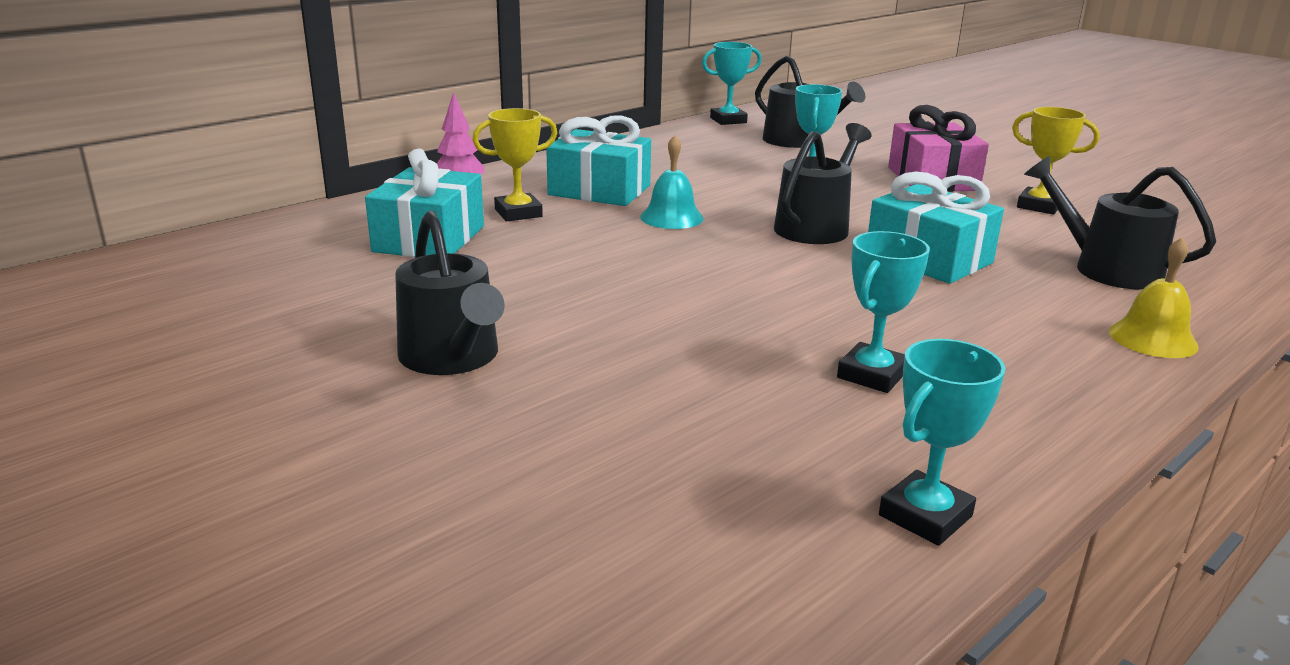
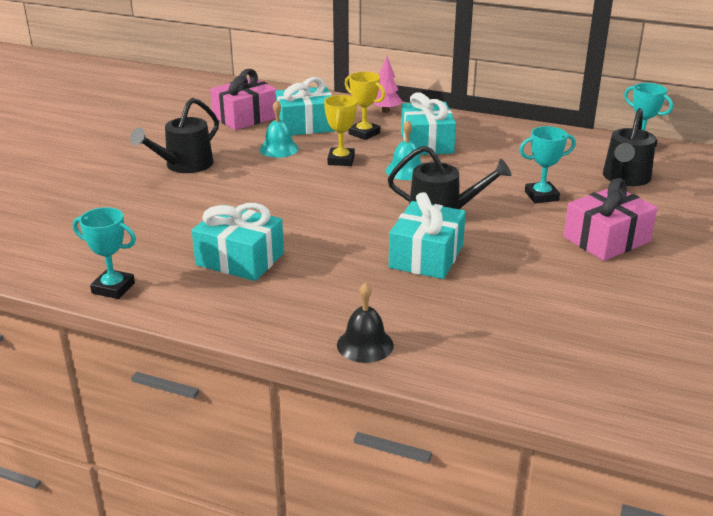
camera: 65 degrees right, 5 degrees up
(320, 271) = (245, 117): none -> pink gift
(492, 273) = (279, 149): none -> turquoise bell
(872, 375) = (240, 259): turquoise trophy -> turquoise gift
(1039, 206) = (598, 289): yellow trophy -> yellow trophy (341, 160)
(1106, 269) = (481, 324): black watering can -> none
(1152, 338) = (365, 345): yellow bell -> black bell

